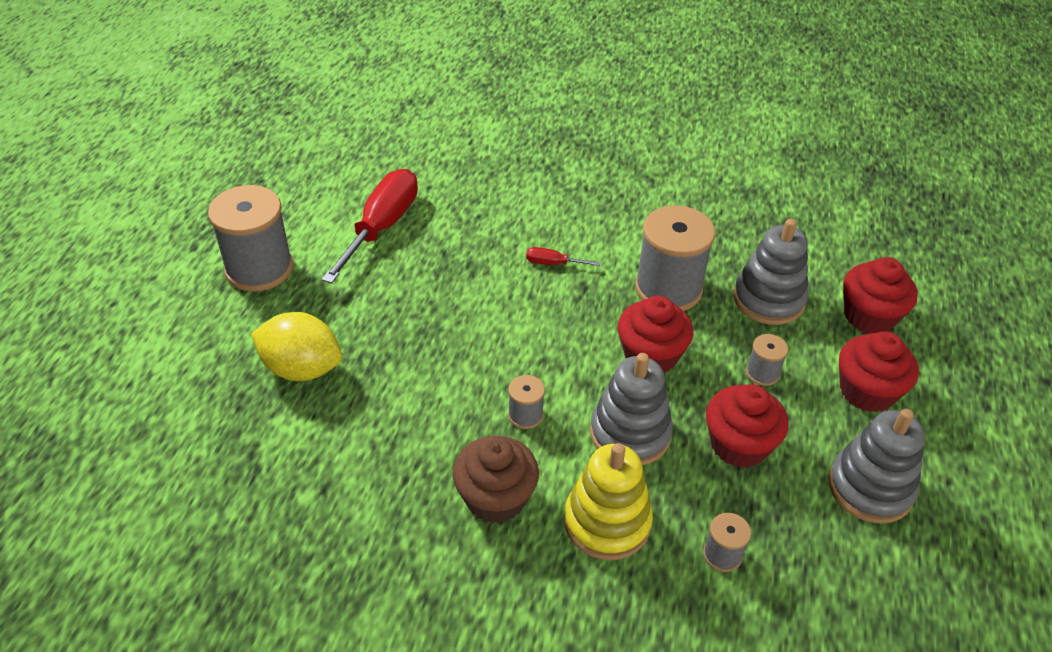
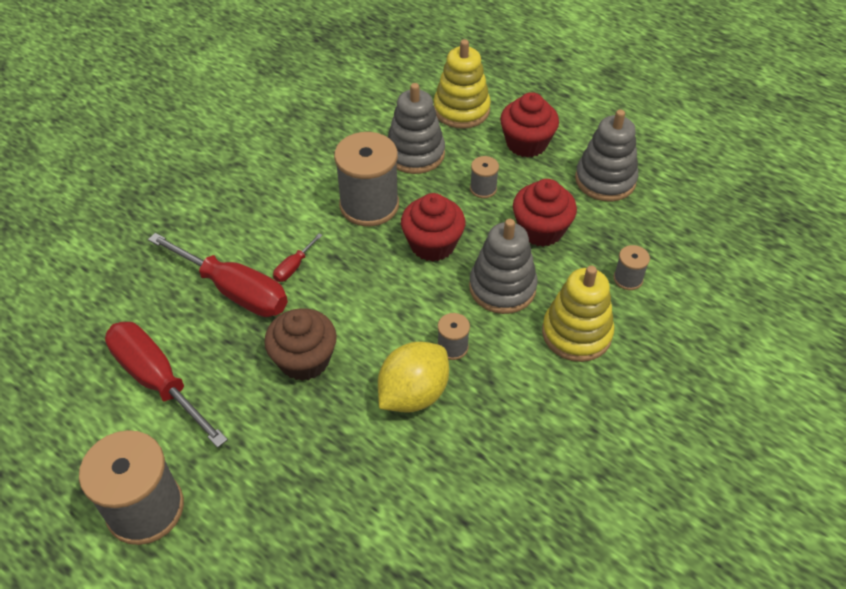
camera: 65 degrees left, 5 degrees up
(302, 368) = (311, 503): yellow lemon -> yellow lemon (413, 394)
(495, 498) = (526, 396): brown cupcake -> brown cupcake (304, 360)
(501, 236) = (235, 291): none -> red screwdriver
(869, 316) = (461, 110): red cupcake -> yellow stacking toy

